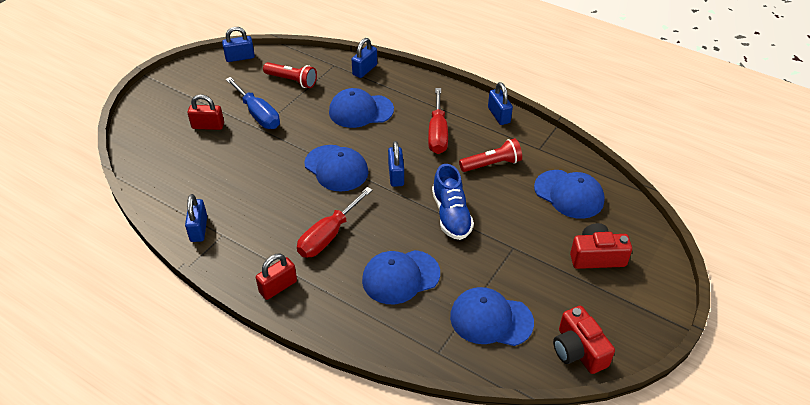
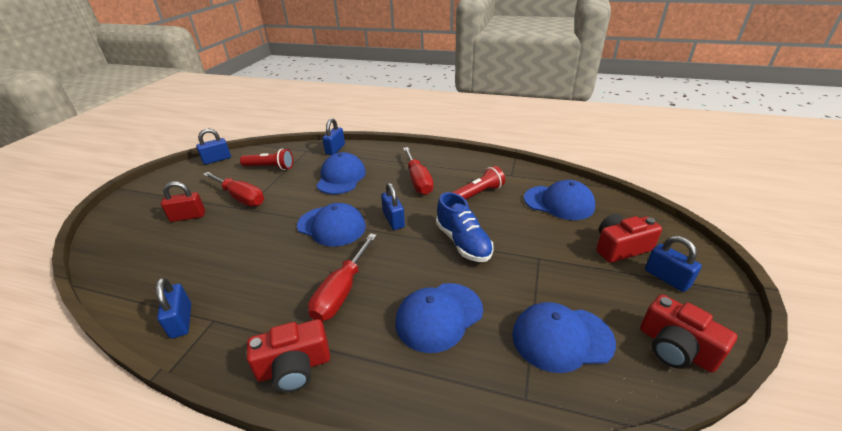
camera: 15 degrees left, 10 degrees down
(258, 114) = (241, 198): blue screwdriver -> red screwdriver
(278, 287) = (294, 367): red padlock -> red camera
(360, 111) = (341, 177): blue cap -> blue cap turned 120 degrees clockwise
(499, 115) = (464, 159): blue padlock -> blue padlock (666, 278)

